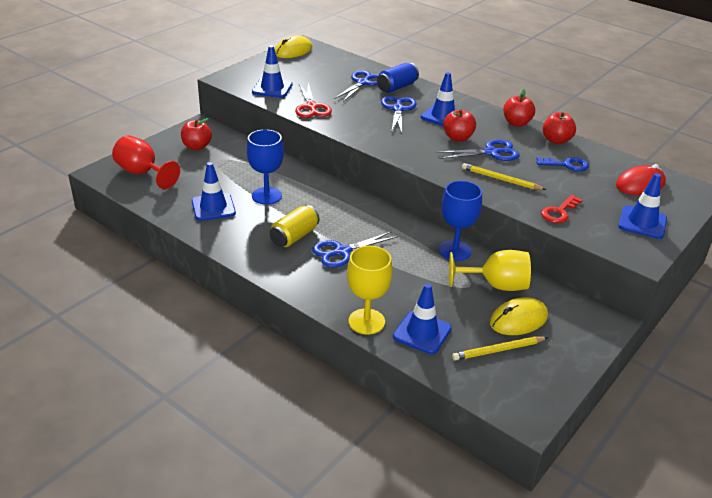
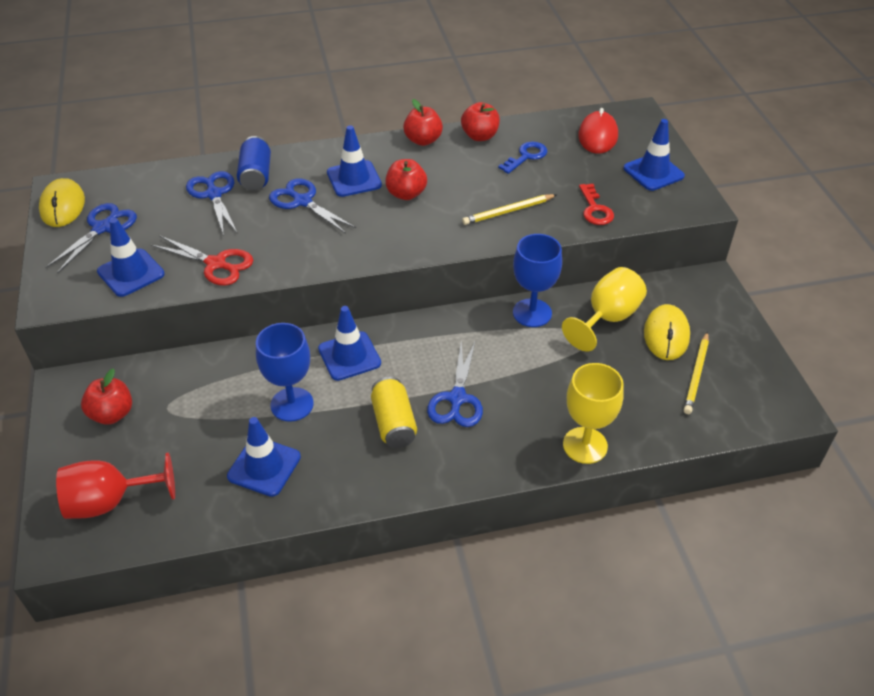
camera: 50 degrees left, 10 degrees up
(422, 332) = (633, 413): blue traffic cone -> blue traffic cone (349, 356)
(491, 152) = (456, 188): blue scissors -> blue scissors (102, 228)

